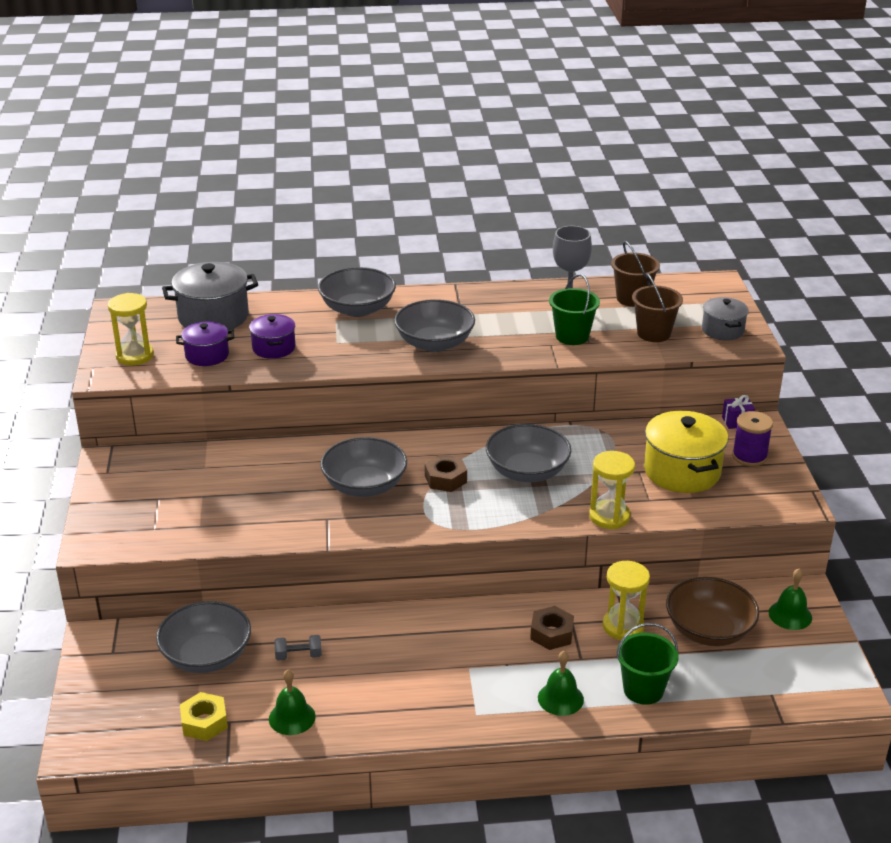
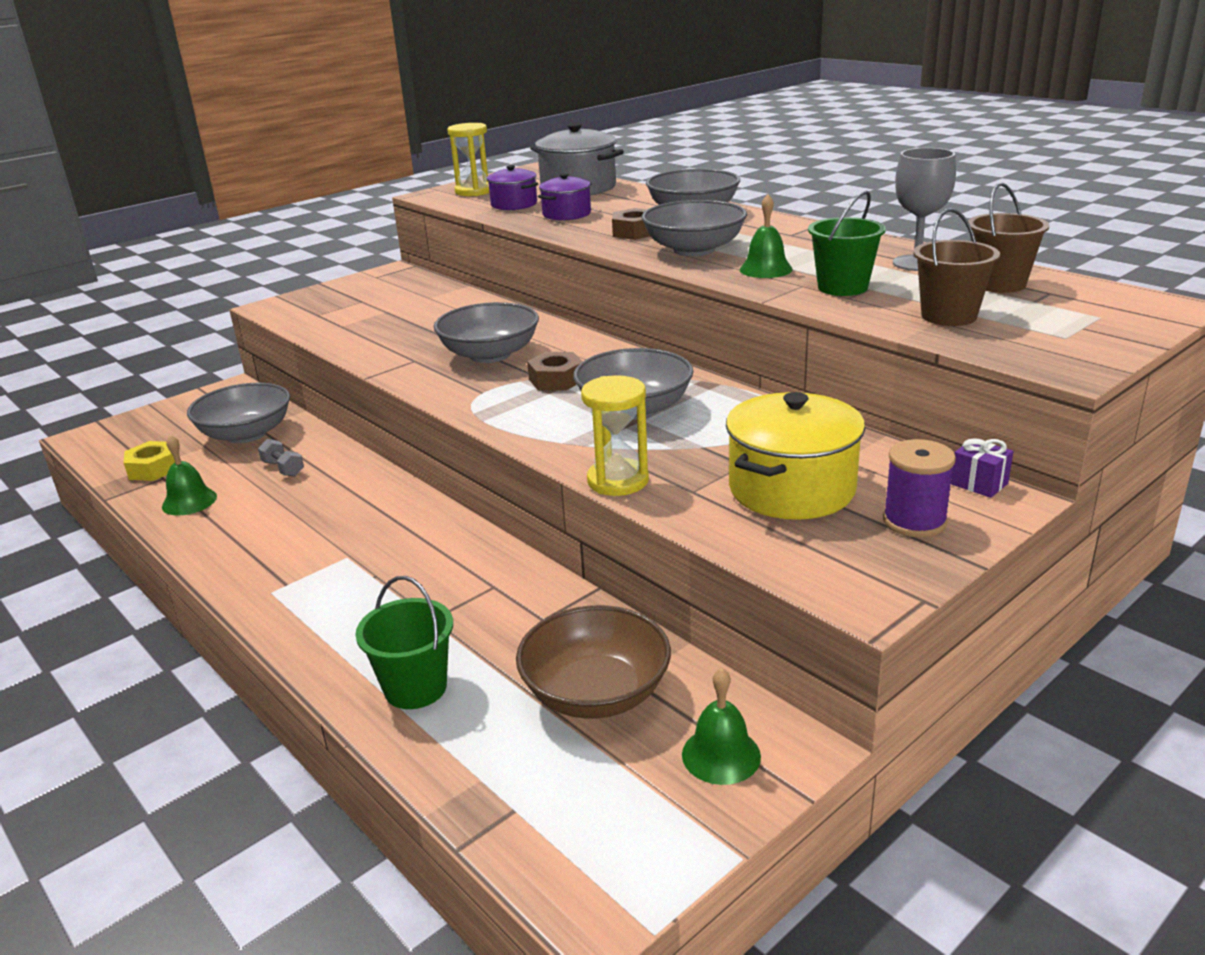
camera: 55 degrees right, 5 degrees down
(551, 633) = (458, 581): brown nut -> brown nut (634, 232)
(560, 698) = (344, 634): green bell -> green bell (765, 269)
(623, 626) = (527, 623): yellow hourglass -> none
(722, 330) = (1056, 344): grey pot -> none

